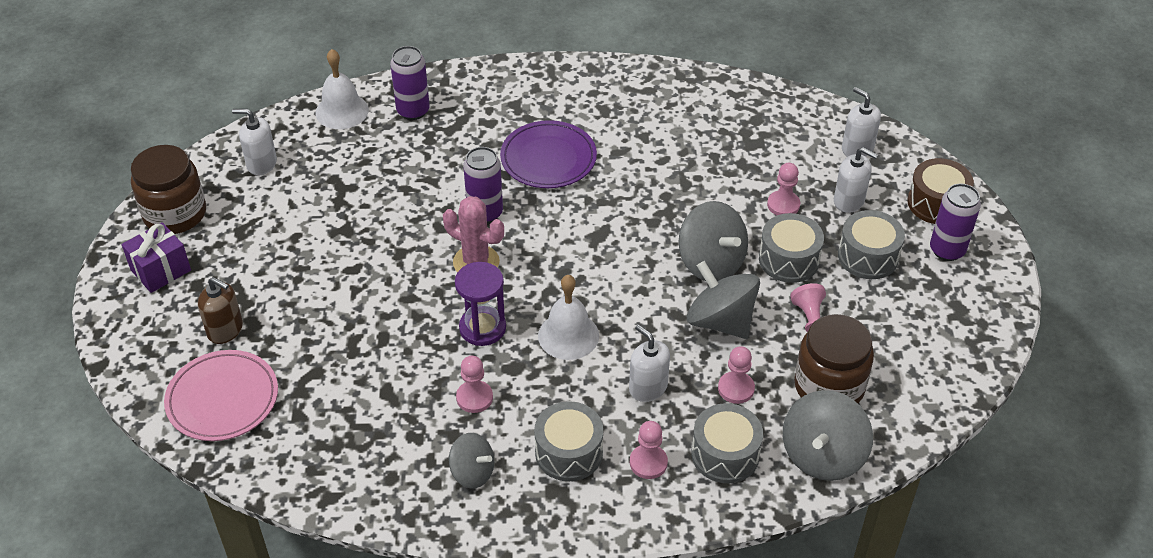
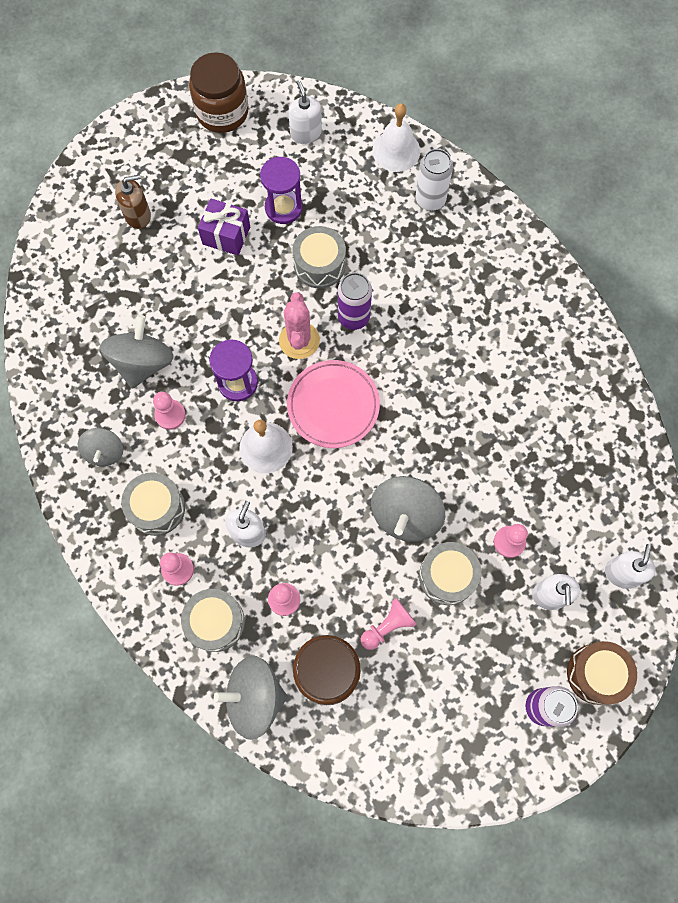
camera: 60 degrees right, 25 degrees up
(160, 270) = (166, 139): purple gift -> purple gift (226, 235)
(223, 399) = (79, 254): pink plate -> pink plate (333, 405)
(225, 330) = (138, 215): brown soap dispenser -> brown soap dispenser turned 105 degrees counterclockwise
(325, 213) = (283, 207): none -> purple hourglass
(413, 111) = (430, 200): purple can -> white can
(548, 159) = (443, 329): purple plate -> none
(720, 321) = (347, 554): grey spinning top -> grey spinning top (142, 362)
(868, 256) = (492, 641): grey drum -> grey drum (319, 265)

